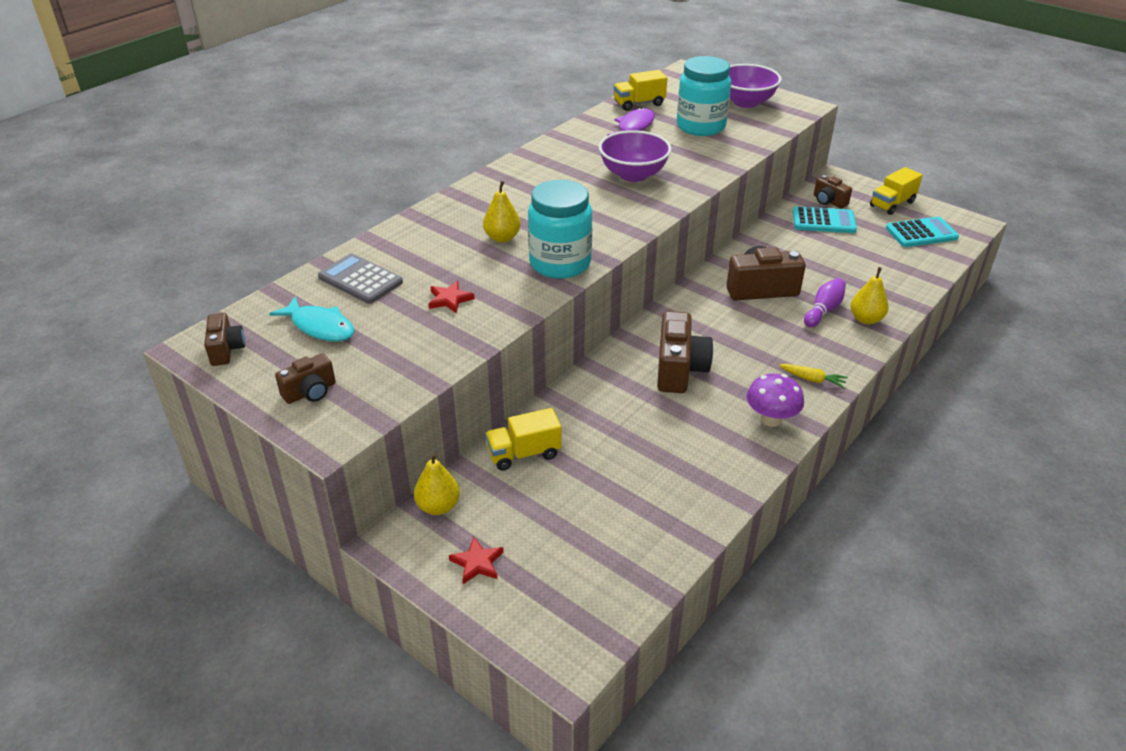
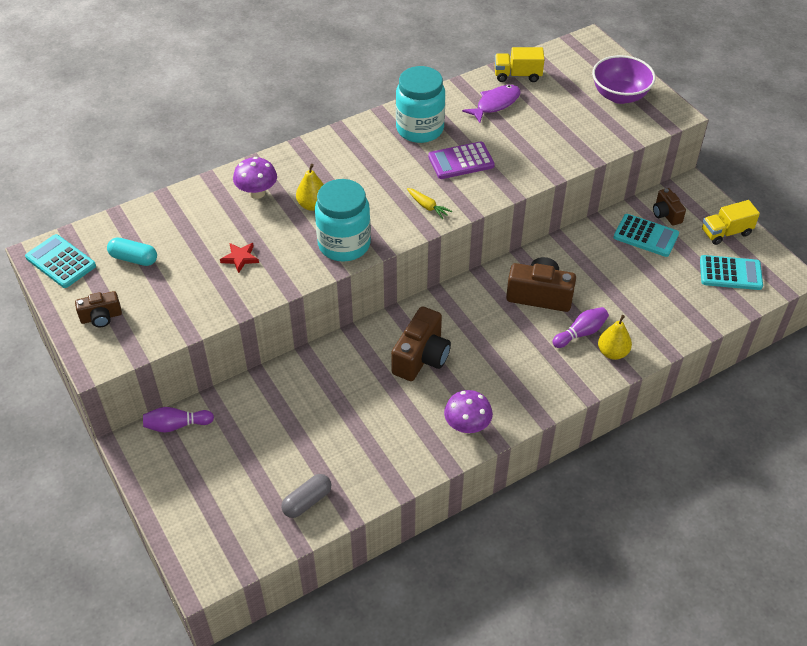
camera: 20 degrees right, 10 degrees up
(226, 349) = (60, 262): brown camera -> turquoise calculator
(320, 327) = (134, 258): turquoise fish -> turquoise capsule
(360, 280) = (183, 220): grey calculator -> none
(432, 240) = (257, 193): none -> purple mushroom
(438, 506) = (177, 425): yellow pear -> purple bowling pin
(477, 563) = (182, 479): red star -> none
(524, 454) = (259, 399): yellow truck -> none
(633, 174) = (461, 161): purple bowl -> purple calculator
(645, 542) = (307, 501): none -> grey capsule
(700, 126) = (557, 117): turquoise jar -> turquoise jar (420, 129)
(812, 379) = (525, 399): yellow carrot -> yellow carrot (427, 206)

